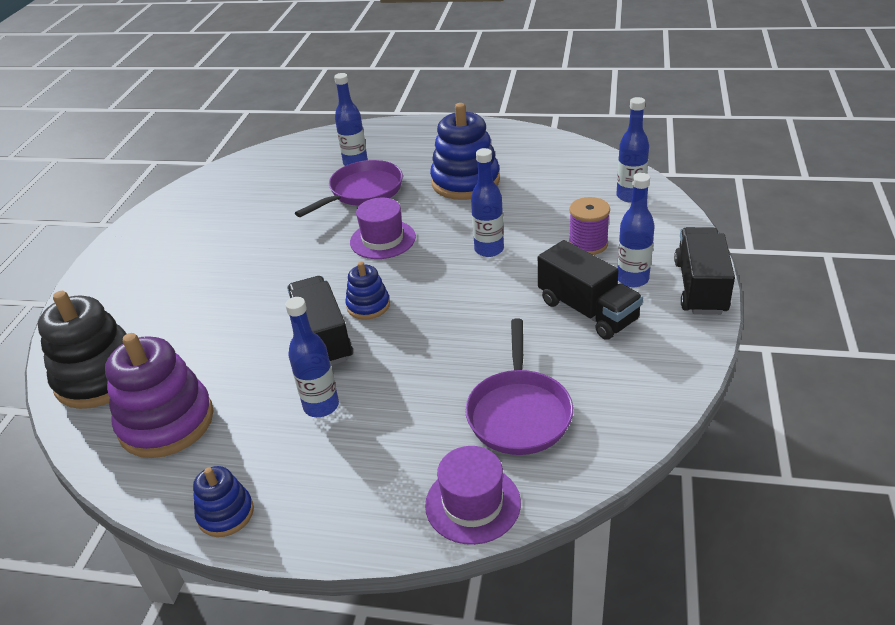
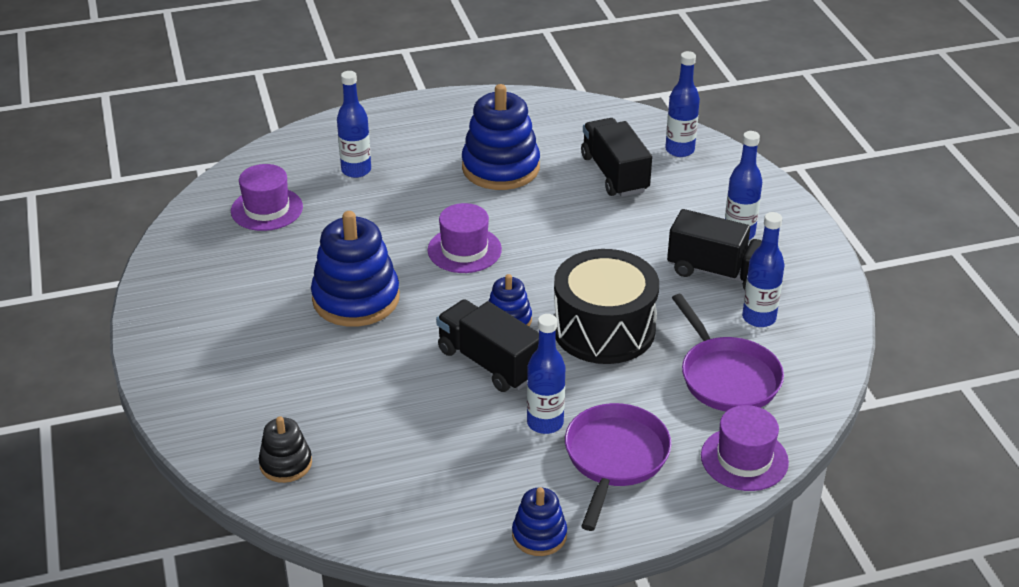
camera: 30 degrees left, 0 degrees up
(100, 377) = (286, 464): black stacking toy -> black stacking toy, size x0.53
(166, 422) = (404, 482): purple stacking toy -> none
(269, 178) = (267, 209): none -> purple hat
(269, 259) = (356, 299): none -> blue stacking toy
(362, 192) = (395, 202): purple pan -> purple pan (615, 458)
(441, 335) = (604, 329): none -> black drum
(489, 249) = (583, 235): blue bottle -> blue bottle (759, 318)
(588, 244) = (675, 208): purple spool -> none
(700, 287) = (802, 227): black truck -> black truck (614, 174)

